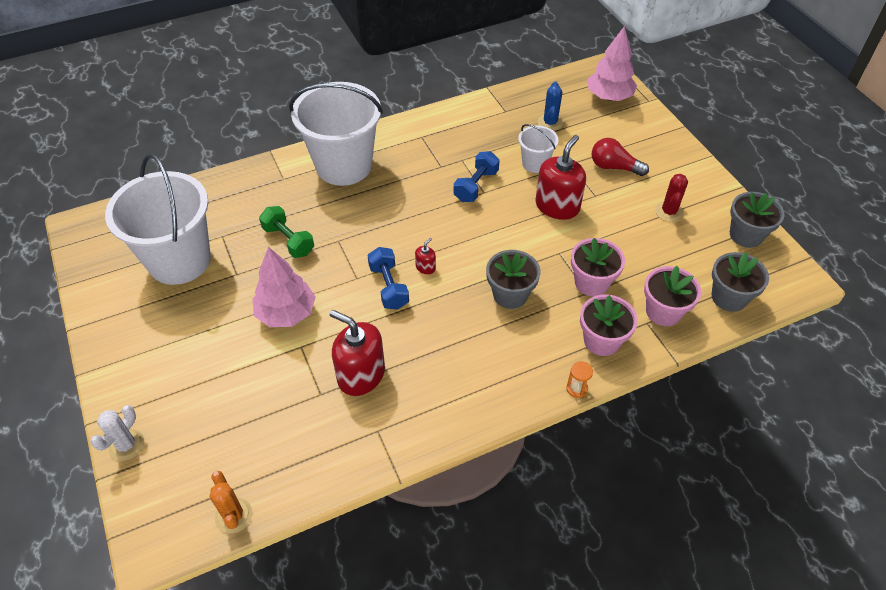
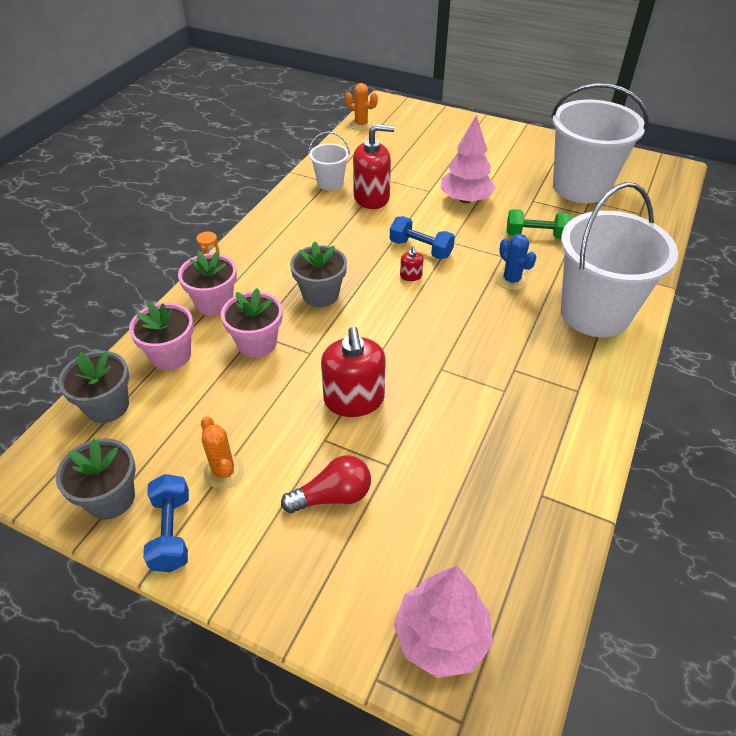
camera: 140 degrees right, 5 degrees down
(126, 445) = (453, 117): white cactus -> none
(476, 186) = (456, 370): blue dumbbell -> blue dumbbell (171, 532)
(535, 163) = (427, 437): white bucket -> white bucket (330, 183)
(550, 123) = (471, 515): blue cactus -> blue cactus (511, 280)
(669, 212) = (224, 472): red cactus -> orange cactus

